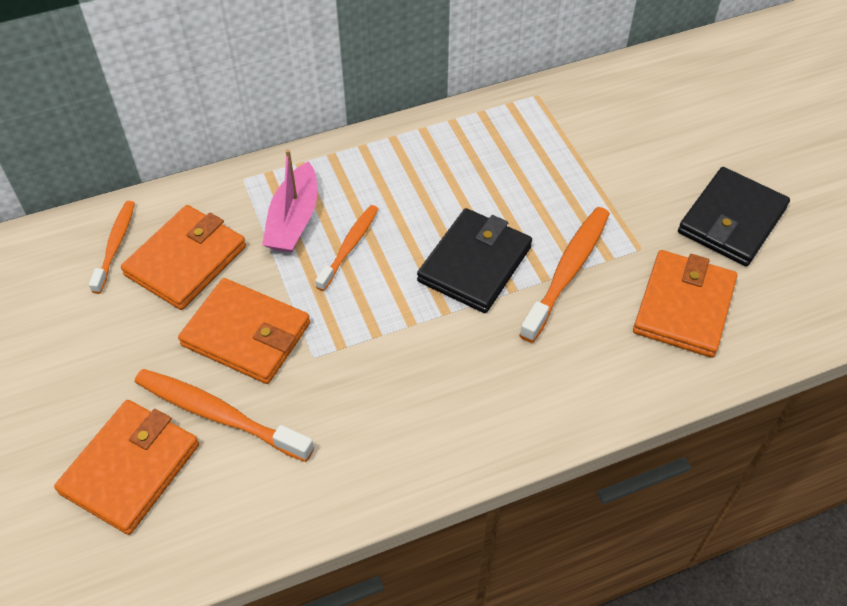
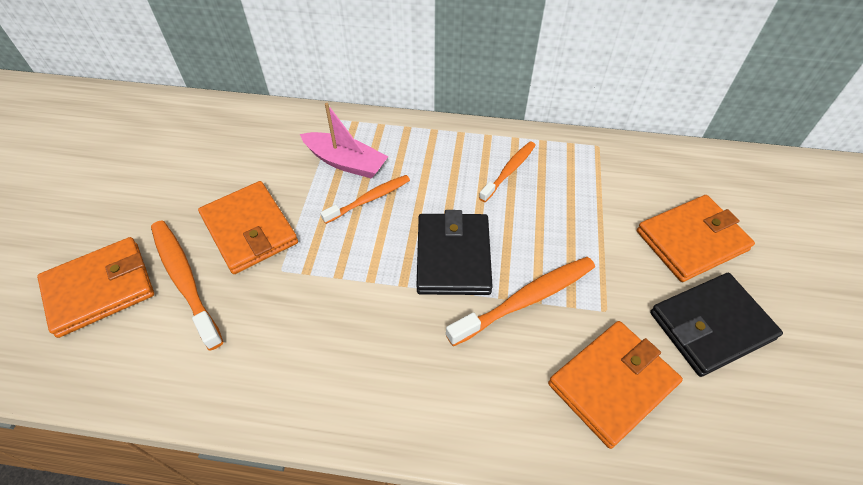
camera: 30 degrees right, 0 degrees up
(115, 245) = (220, 129): orange toothbrush -> orange toothbrush (509, 171)
(186, 261) = (253, 159): orange wallet -> orange wallet (691, 241)
(294, 220) = (346, 162): pink boat -> pink boat turned 105 degrees counterclockwise
(475, 264) = (453, 257): black wallet -> black wallet turned 60 degrees counterclockwise

